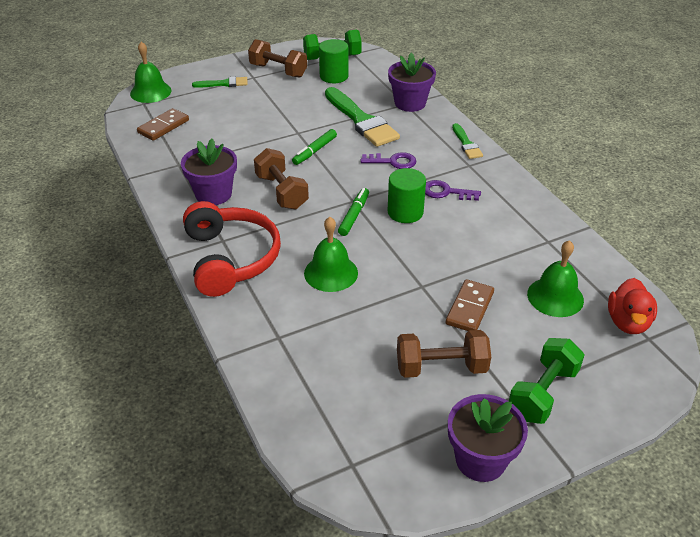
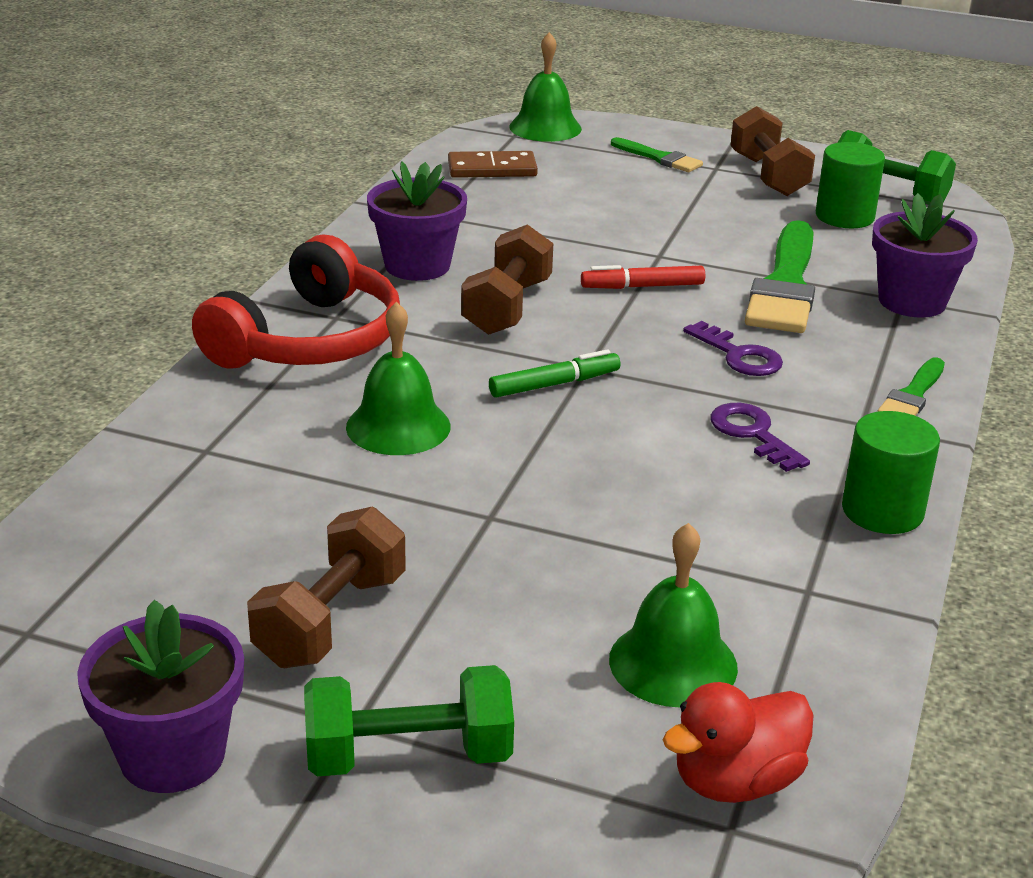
camera: 45 degrees right, 10 degrees down
(315, 151) = (643, 286): green marker -> red marker
(405, 212) = (638, 422): green cylinder -> green cylinder (882, 511)
(441, 367) = (331, 620): brown dumbbell -> brown dumbbell turned 75 degrees clockwise
(470, 308) = (507, 585): brown domino -> none

